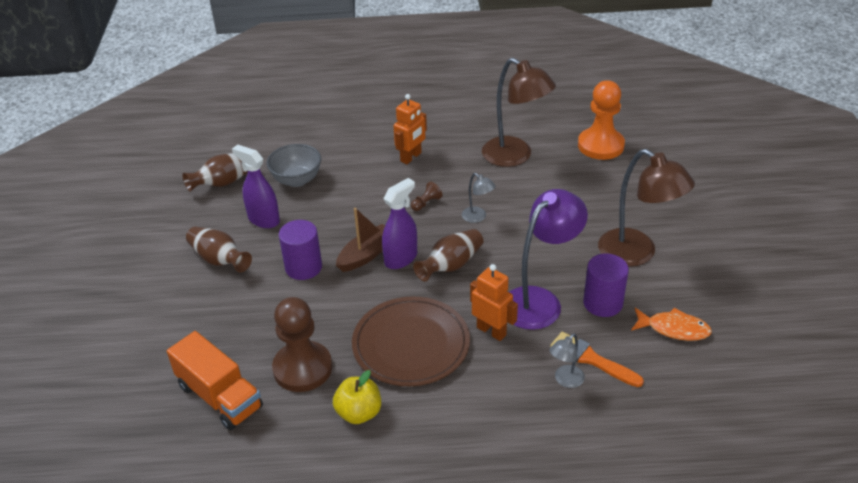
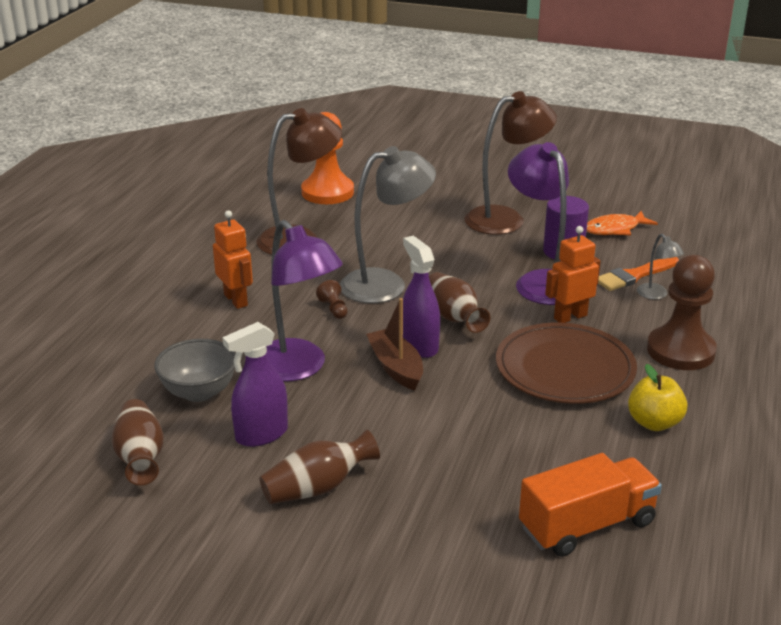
camera: 70 degrees left, 10 degrees down
(302, 368) = (567, 450): brown pawn -> brown pawn (680, 351)
(303, 267) = (386, 418): purple cylinder -> none
(342, 211) = (298, 368): none -> purple lamp
(478, 217) = (386, 284): grey lamp -> grey lamp, size x2.18
(674, 329) = (615, 229): orange fish -> orange fish turned 150 degrees counterclockwise

